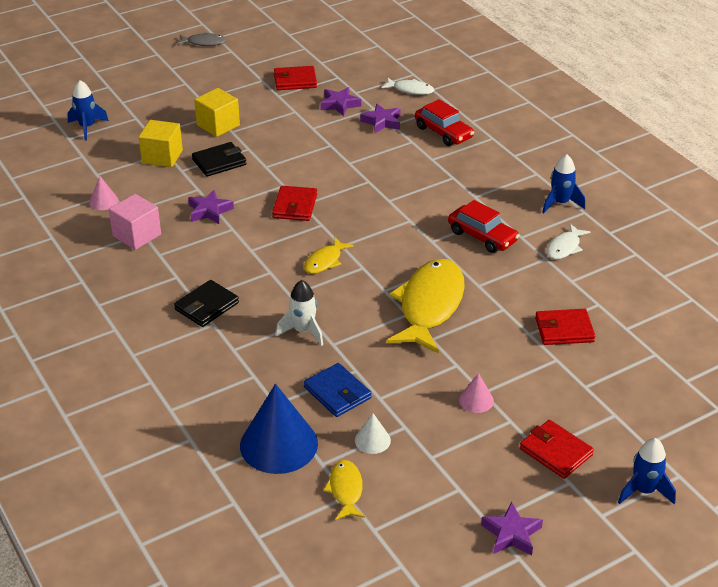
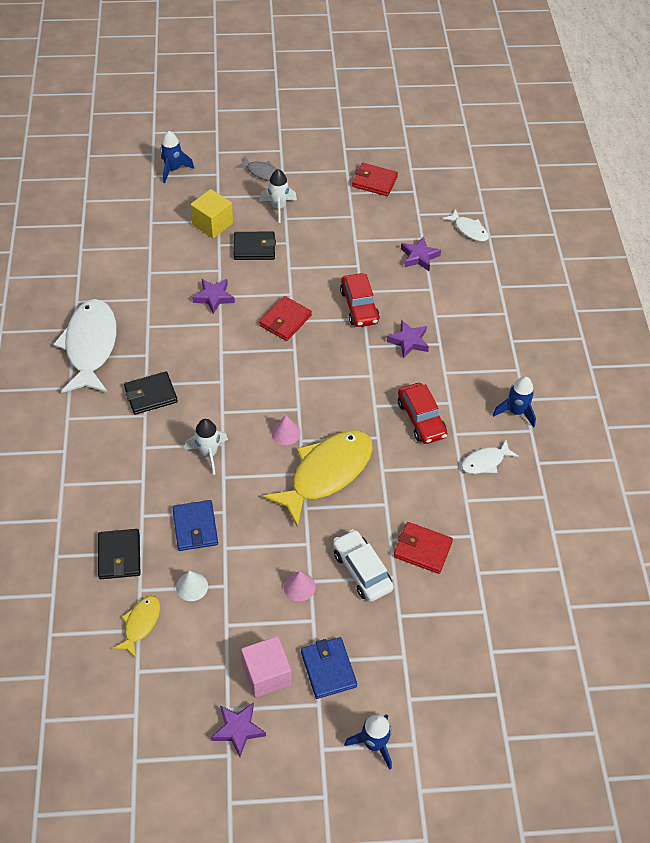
camera: 25 degrees right, 15 degrees up
(103, 201) = (139, 253): pink cone -> pink cone (286, 433)
(111, 289) = (90, 346): none -> white fish
(137, 235) = (142, 299): pink cube -> pink cube (266, 674)
(204, 43) = (325, 110): grey fish -> grey fish (262, 173)
(218, 125) = (278, 207): yellow cube -> white rocket
(279, 444) = (119, 556): blue cone -> black wallet
(325, 261) = (272, 389): yellow fish -> none
(339, 104) = (395, 223): purple star -> purple star (409, 341)
(443, 132) = (465, 290): red car -> red car (359, 306)
(523, 366) = (362, 570): none -> white car
(556, 452) = (328, 669): red wallet -> blue wallet

